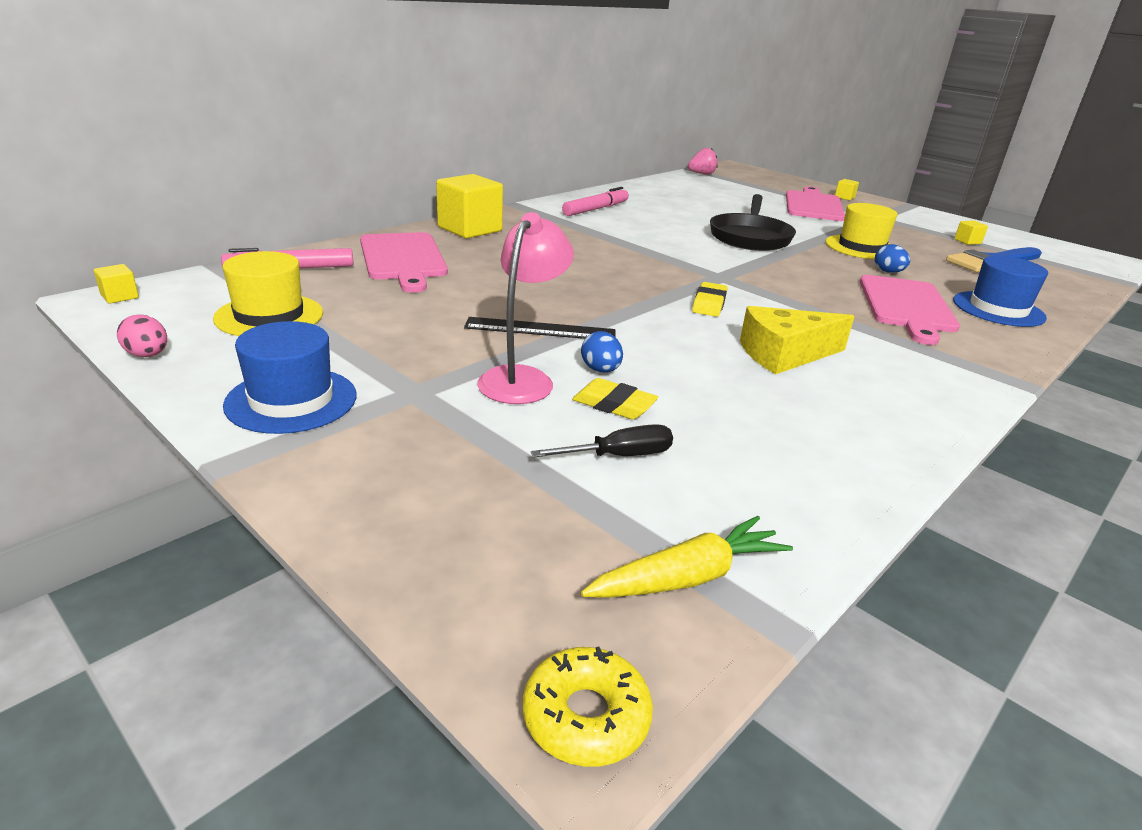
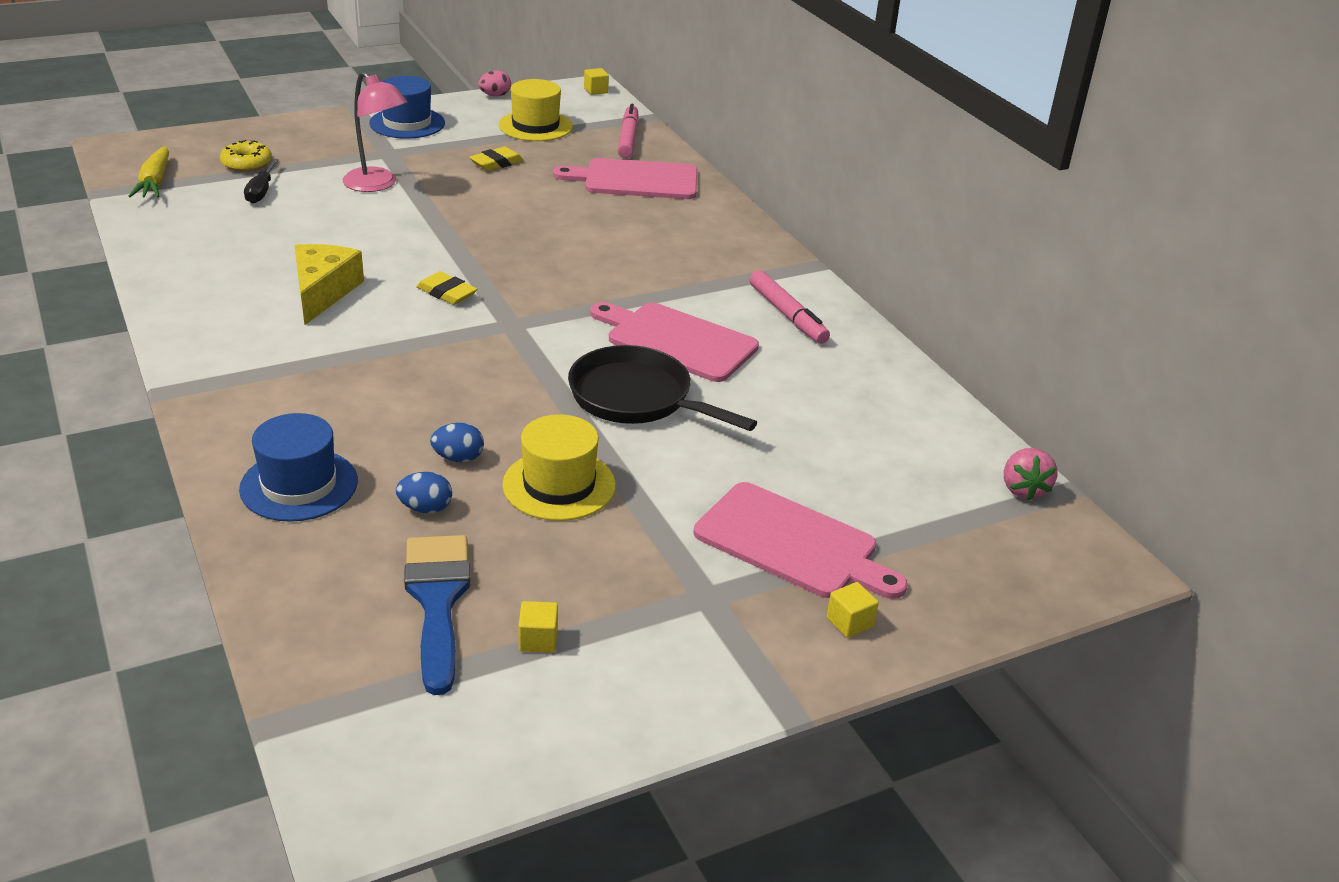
camera: 110 degrees right, 5 degrees up
(470, 229) = (717, 222): yellow cube -> none
(540, 329) = (448, 206): black ruler -> none
(586, 717) = (120, 147): yellow donut -> yellow donut (247, 163)
(600, 370) = (365, 212): blue egg -> blue egg (425, 508)
(614, 405) = (316, 204): yellow eraser -> yellow eraser (496, 163)
(906, 306) = (357, 414): pink cutting board -> pink cutting board (677, 341)

